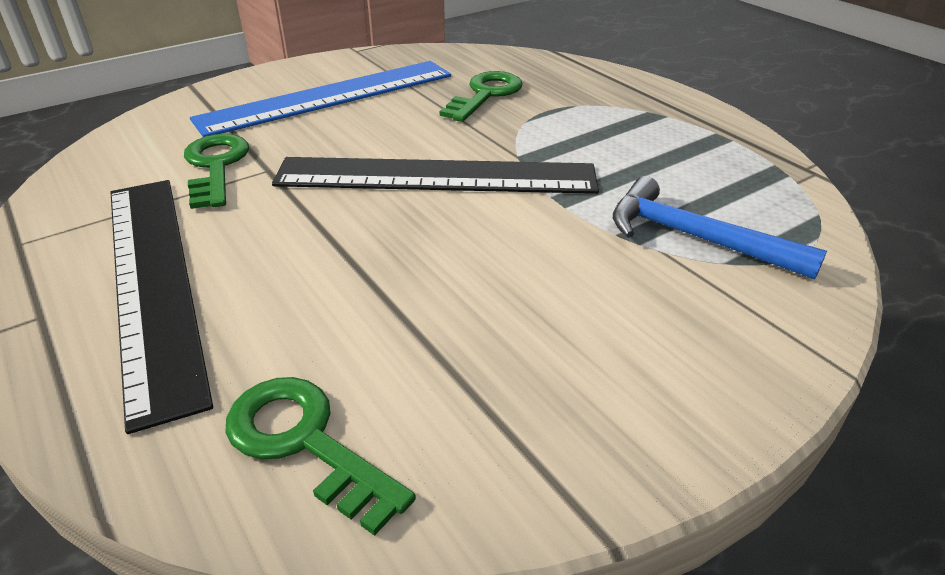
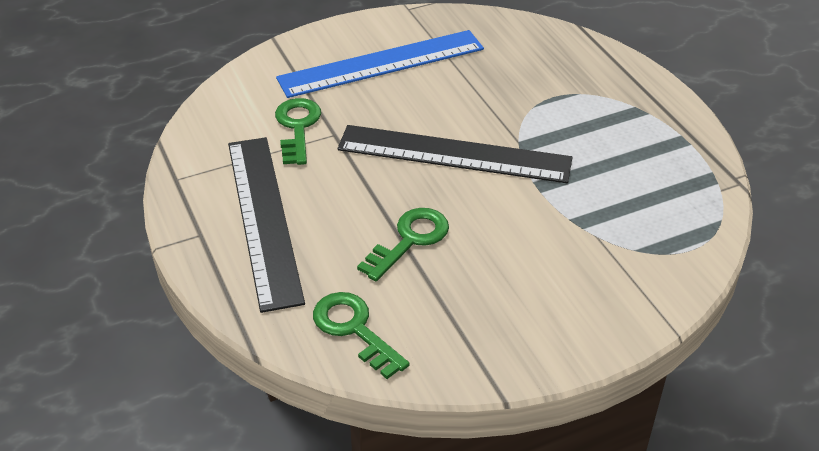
camera: 10 degrees right, 5 degrees up
(485, 95) = (508, 74): green key -> green key (410, 240)
(695, 238) = (623, 228): blue hammer -> none

